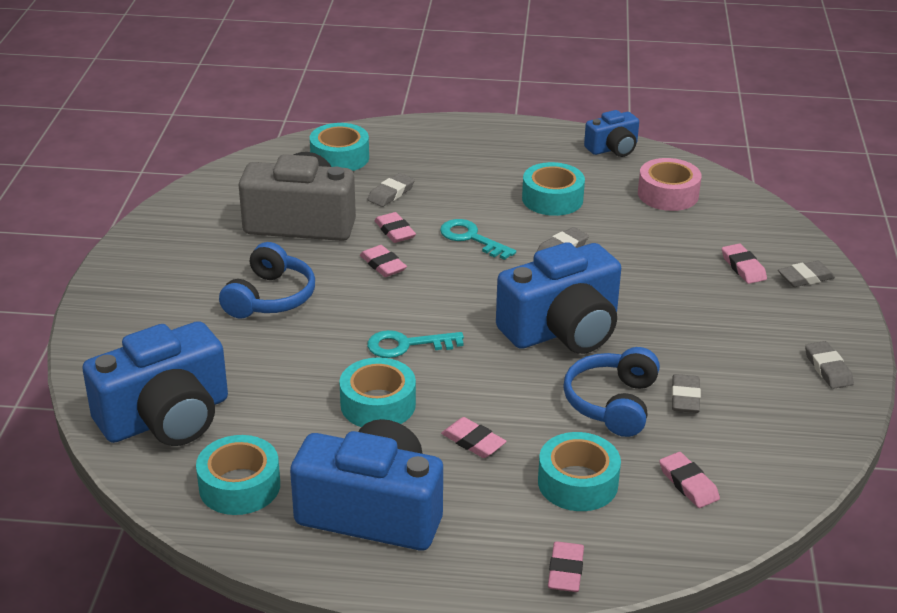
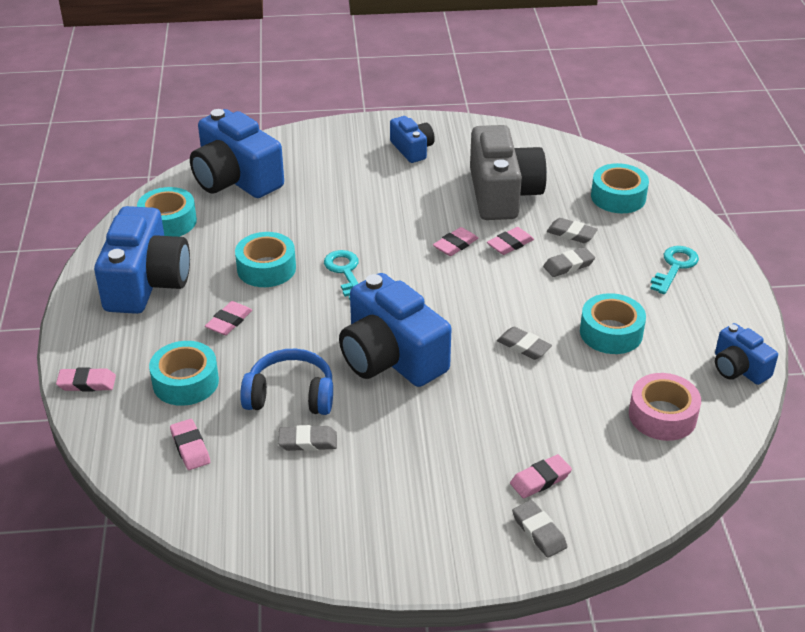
camera: 80 degrees right, 5 degrees up
(177, 269) = (412, 149): none -> blue camera
(270, 298) = (389, 197): blue headphones -> none
(471, 238) = (517, 288): turquoise key -> turquoise key (675, 267)
(688, 484) = (190, 447): pink eraser -> pink eraser turned 75 degrees counterclockwise
(828, 369) = (375, 547): grey eraser -> grey eraser (568, 265)

